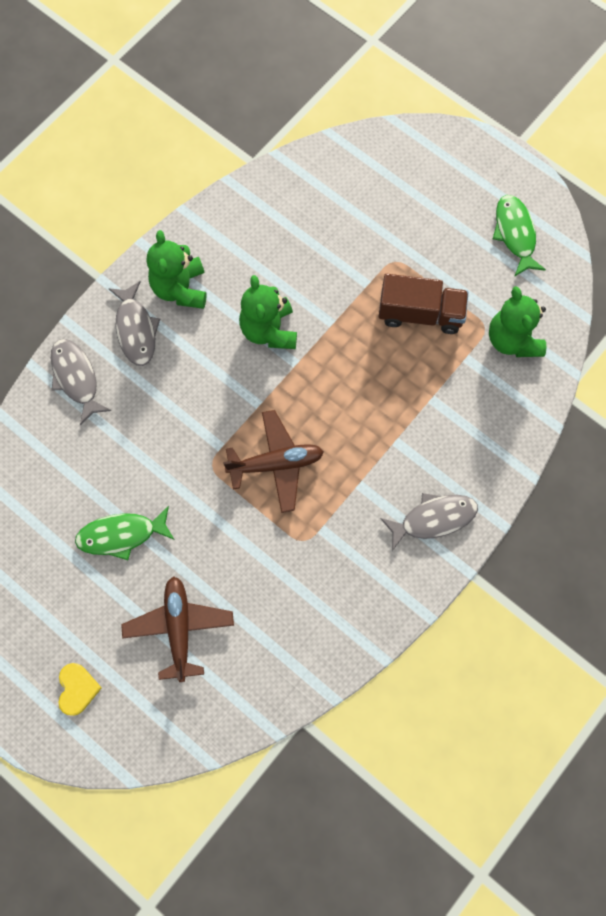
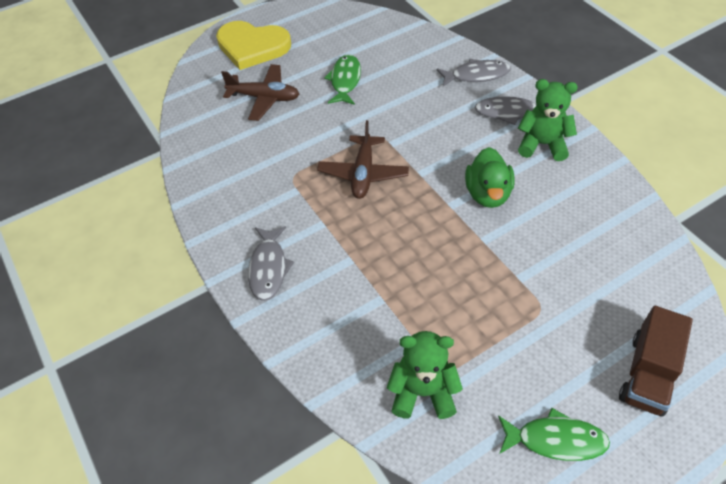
camera: 110 degrees right, 20 degrees down
(77, 689) = (252, 47): yellow heart -> yellow heart, size x2.20
(269, 330) = (487, 194): green teddy bear -> green duck
(420, 313) = (475, 314): brown truck -> brown truck (647, 374)

